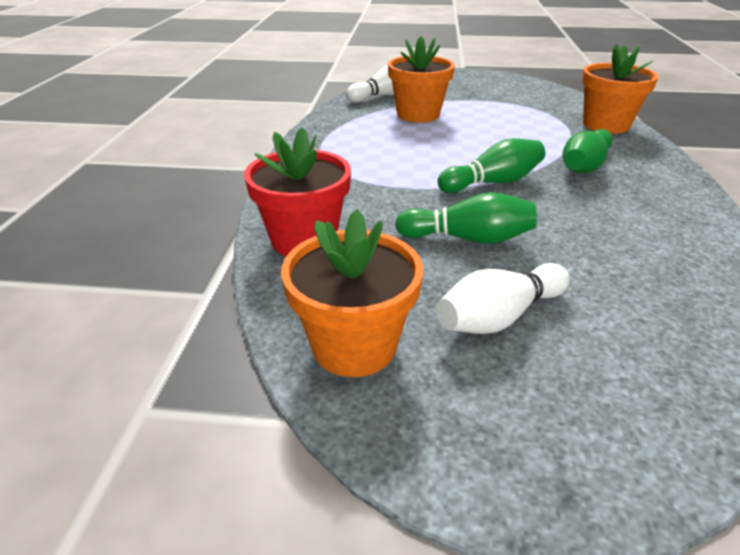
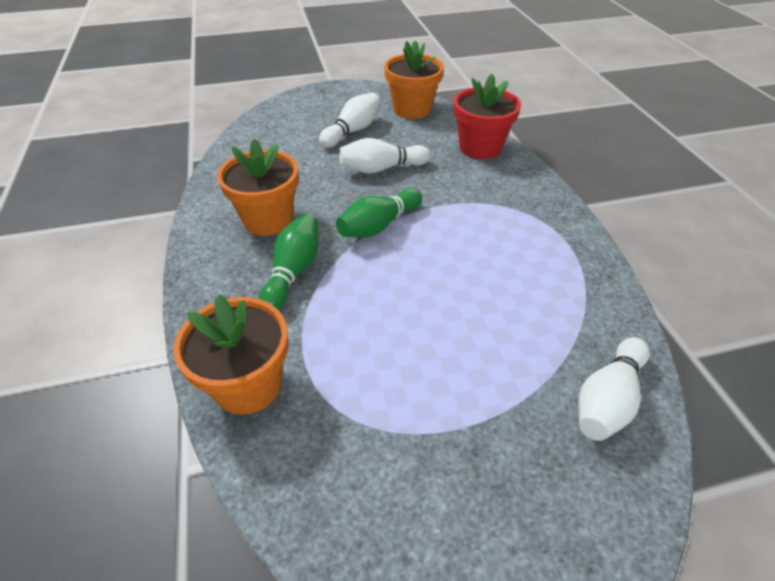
camera: 160 degrees right, 10 degrees up
(418, 114) = (515, 342): orange flower pot -> orange flower pot (268, 219)
(468, 238) = (381, 168): green bowling pin -> white bowling pin

